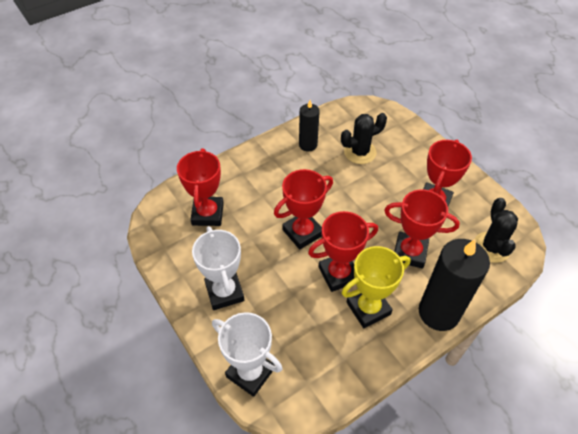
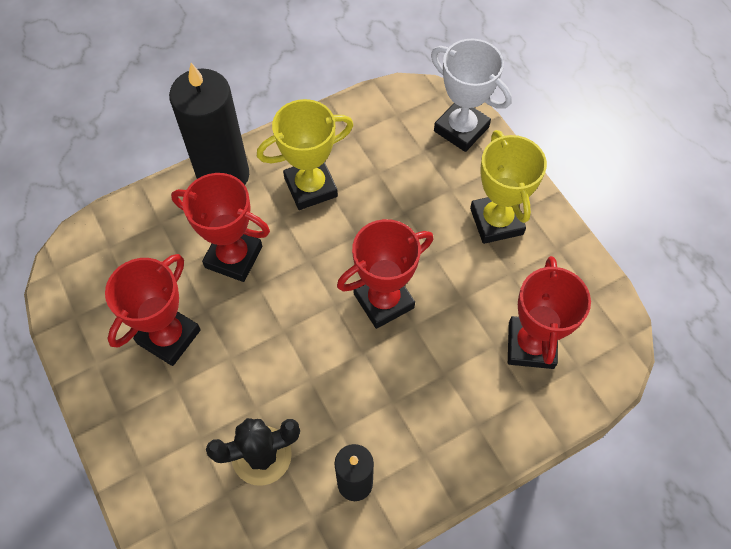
camera: 175 degrees left, 10 degrees up
(224, 292) = (496, 221): white trophy -> yellow trophy
(338, 274) = (340, 234): red trophy -> none
(491, 247) = (115, 255): black cactus -> none

